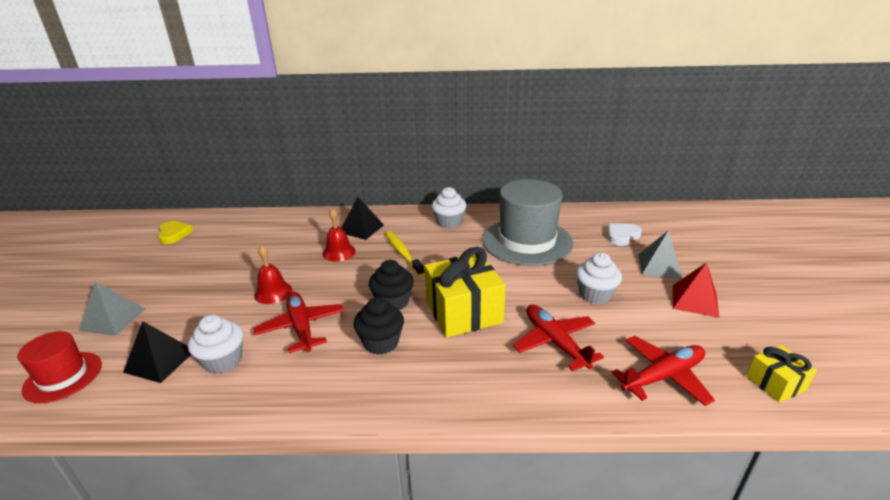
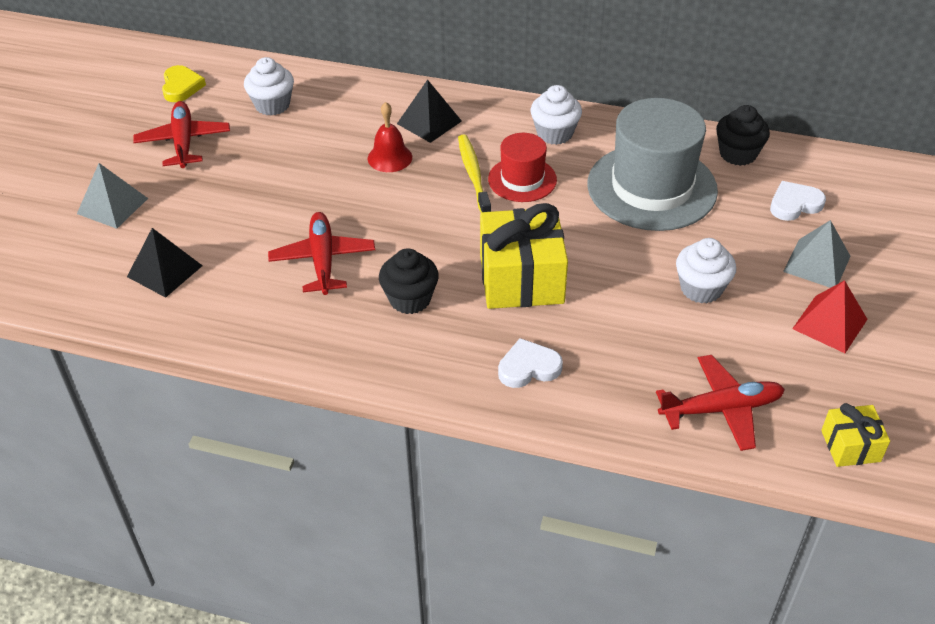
camera: 15 degrees right, 15 degrees up
(63, 377) = (67, 269): red hat -> red hat (522, 179)
(223, 360) = (231, 285): white cupcake -> white cupcake (272, 105)
(273, 292) = (297, 204): red bell -> none
(393, 302) = (439, 247): black cupcake -> black cupcake (738, 154)
(497, 376) = (528, 367): none -> white heart
(555, 342) = (615, 341): red plane -> red plane (184, 142)

